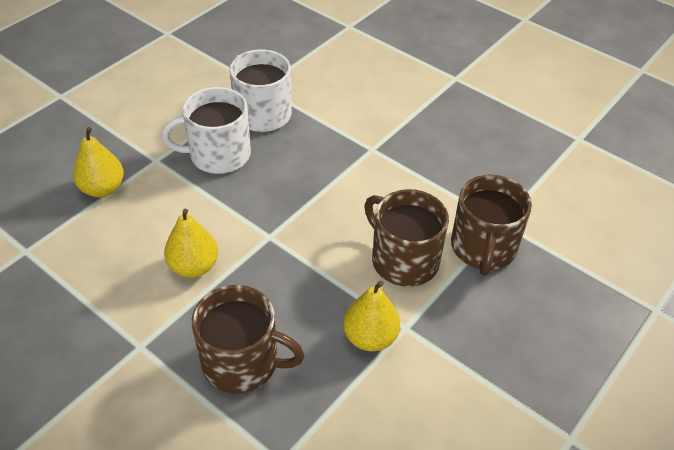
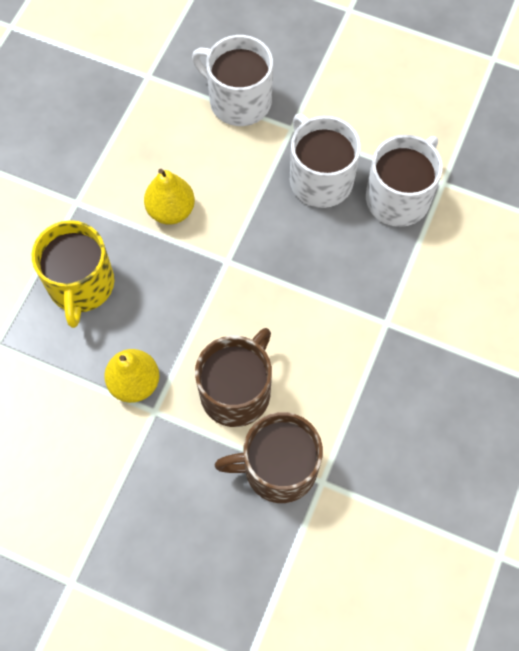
camera: 75 degrees right, 20 degrees up
(103, 189) = (238, 100): yellow pear -> white mug
(242, 362) = (81, 285): brown mug -> yellow mug

